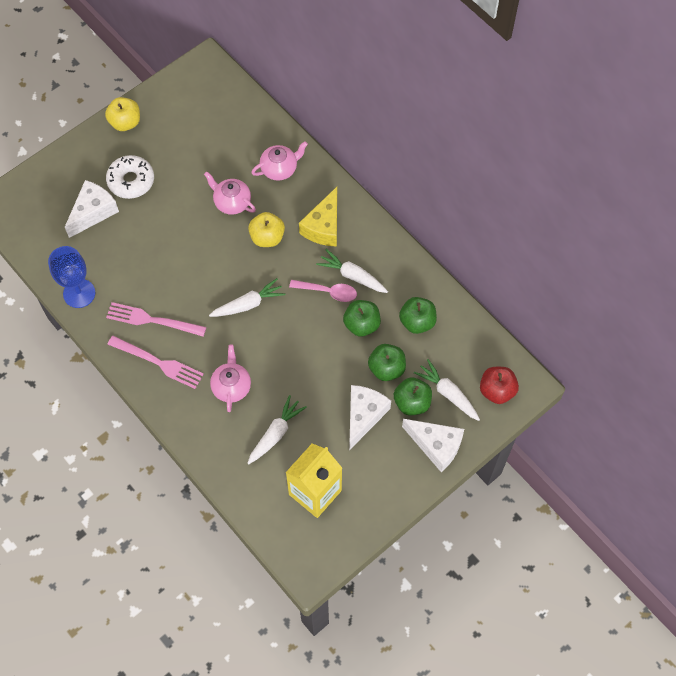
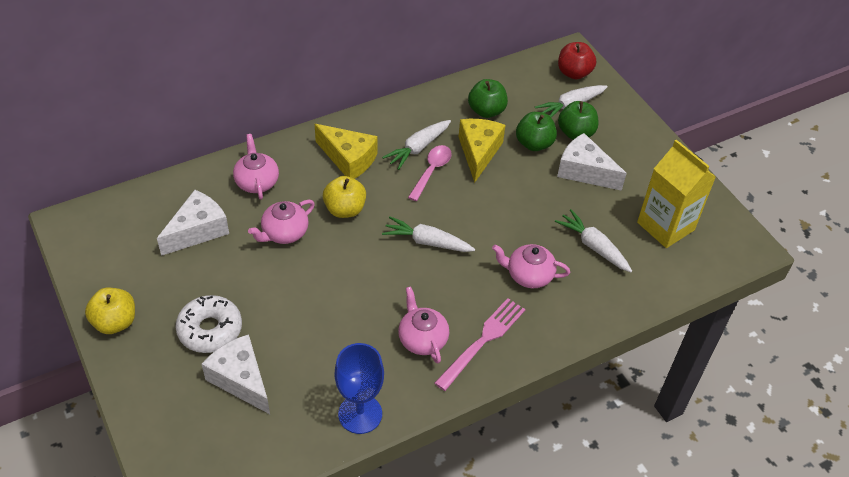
camera: 80 degrees left, 15 degrees down
(152, 320) = (422, 339): pink fork -> pink teapot
(248, 304) = (427, 242): white carrot -> white carrot turned 60 degrees counterclockwise
(361, 324) = (478, 152): green apple -> yellow cheese
(436, 446) = (625, 125): white cheese -> white cheese (198, 230)

